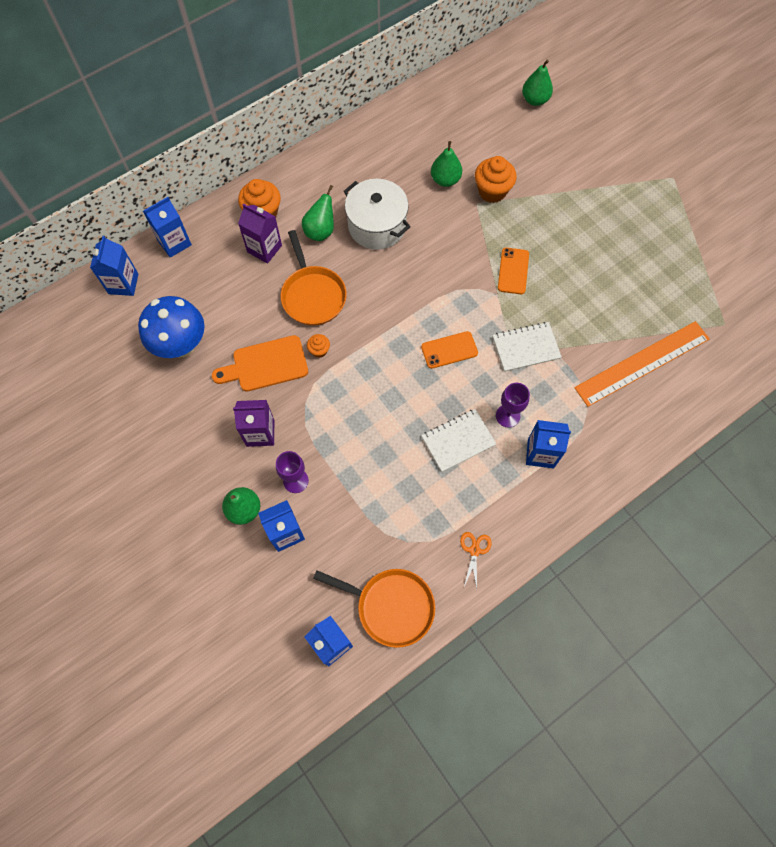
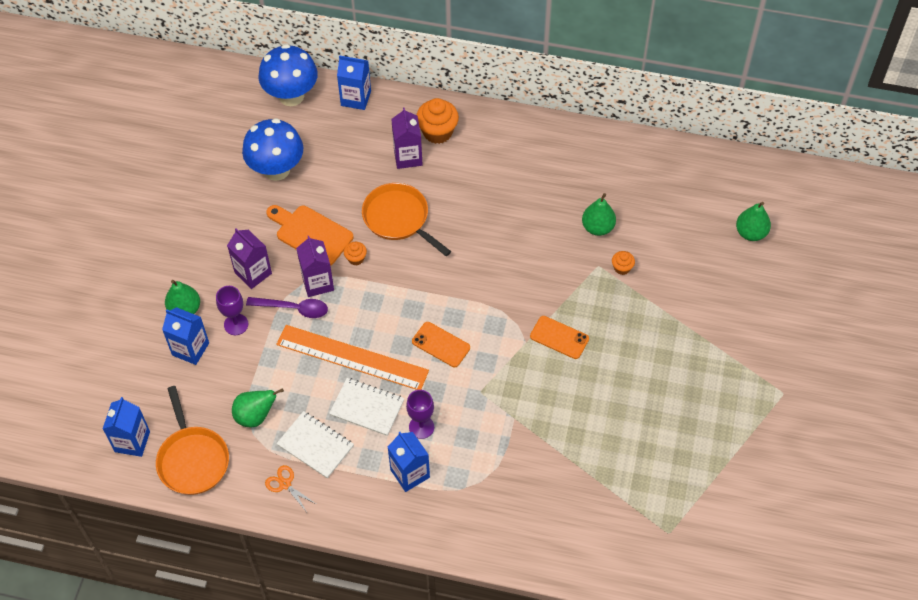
camera: 50 degrees right, 10 degrees down
(123, 284) = (291, 96): blue carton -> blue mushroom
(312, 295) = (399, 218): orange pan -> orange pan turned 105 degrees clockwise
(315, 393) = (318, 283): none -> purple carton
(320, 231) = (460, 180): green pear -> green pear (255, 416)
(321, 427) = (293, 308): none -> purple spoon
(377, 226) = (504, 213): white pot -> none
(474, 550) = (285, 484): orange scissors -> orange scissors turned 105 degrees counterclockwise
(492, 191) = (622, 268): orange cupcake -> orange cupcake, size x0.52
(513, 271) = (559, 337): orange phone -> orange phone turned 60 degrees clockwise
(526, 348) = (496, 397): white notebook -> white notebook (315, 445)
(642, 363) = (565, 493): orange ruler -> orange ruler (352, 357)

